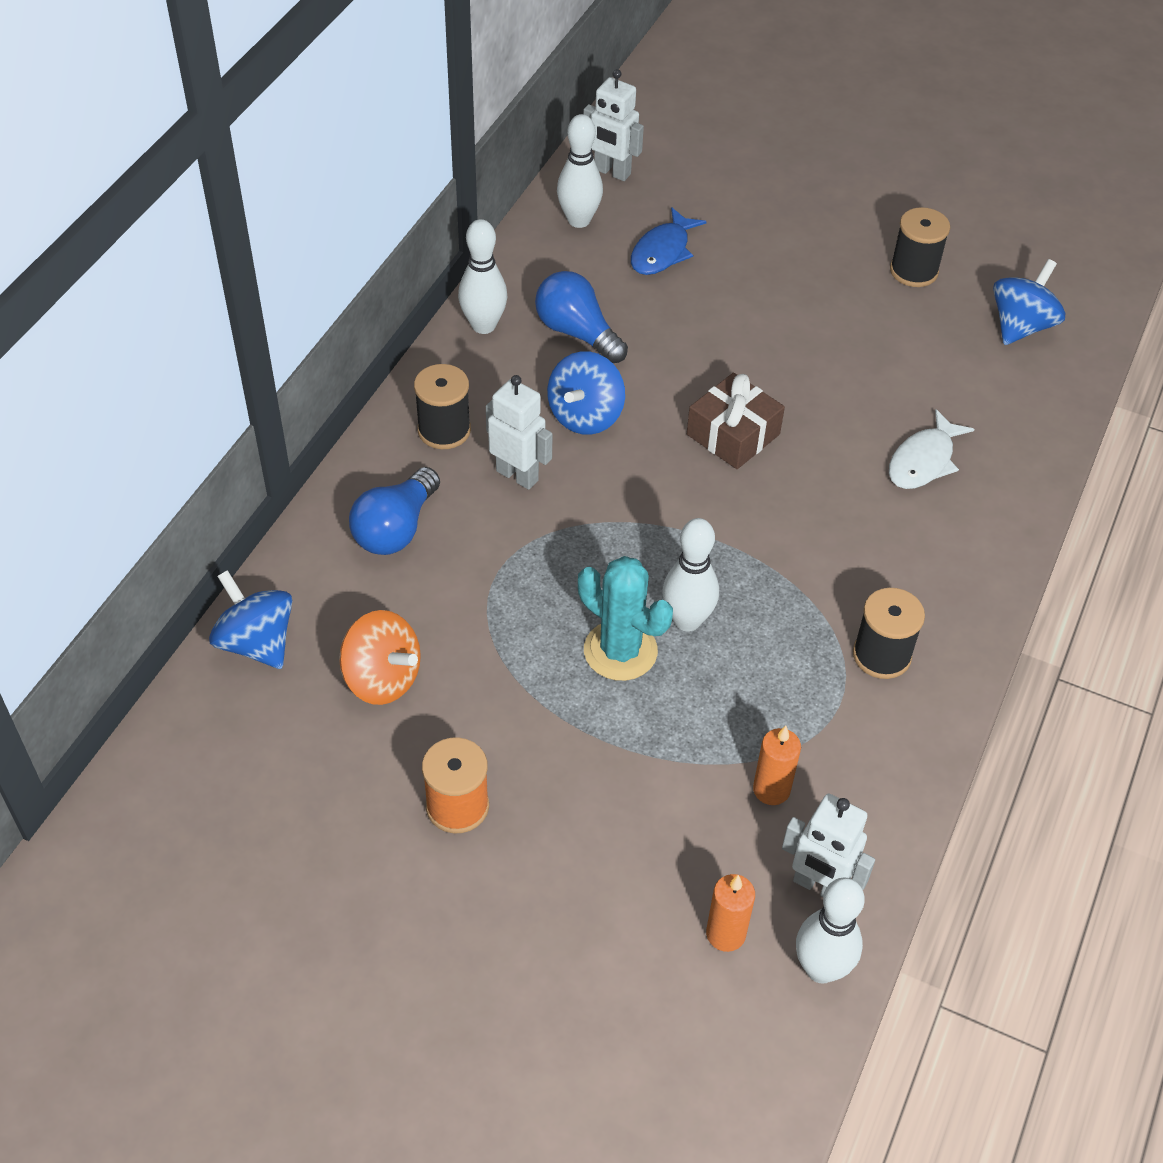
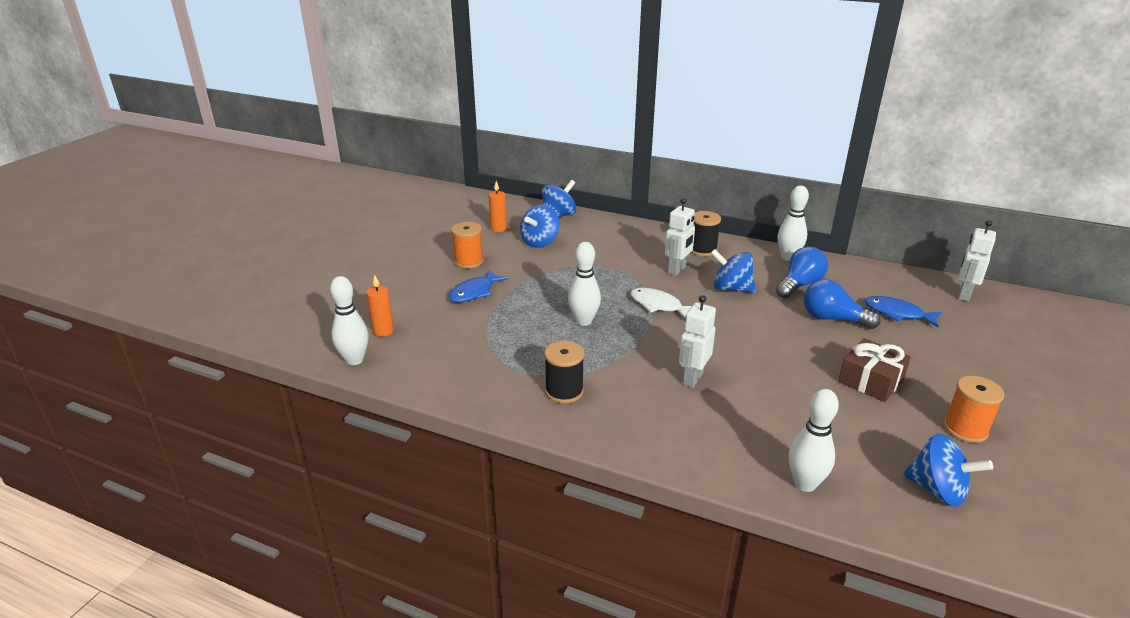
camera: 90 degrees right, 20 degrees down
(382, 679) = (540, 242): orange spinning top -> blue spinning top
(396, 529) = (631, 241): blue light bulb -> blue light bulb (832, 319)
(579, 220) = (904, 284): white bowling pin -> white bowling pin (805, 484)
(585, 789) = (474, 292): none -> blue fish
(620, 651) = (560, 301): turquoise cactus -> none
(733, 434) = (738, 338): brown gift -> brown gift (870, 381)
(771, 789) = (468, 347): orange candle -> orange candle (498, 228)
(818, 886) = (403, 361): white robot -> white robot (692, 378)
(913, 271) = (965, 429): black spool -> orange spool
(923, 460) = (746, 421): white fish -> white fish (658, 305)

